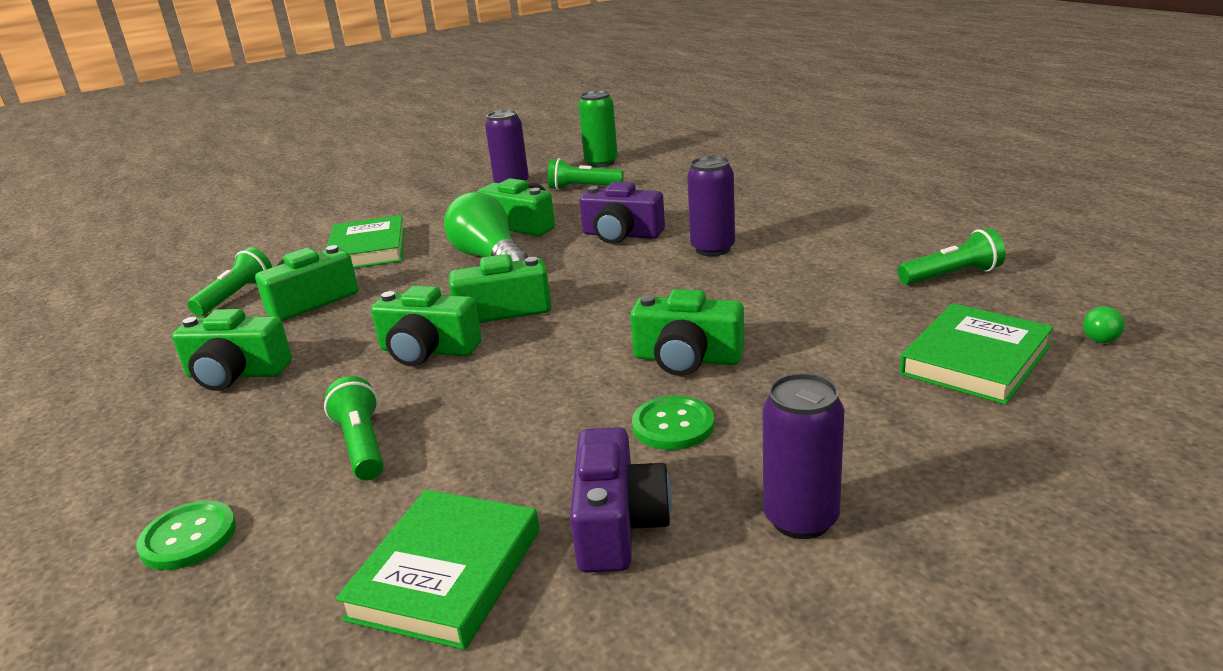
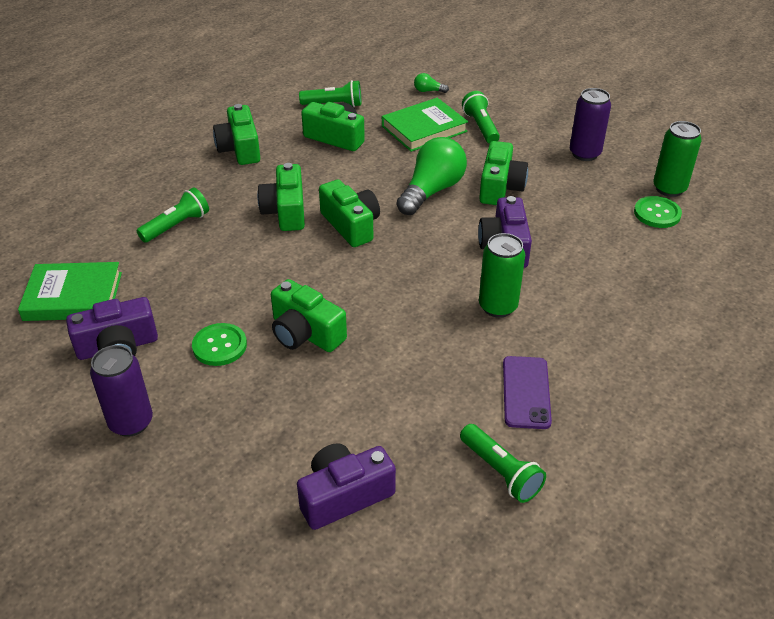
camera: 65 degrees right, 15 degrees up
(188, 538) = (92, 202): green button -> green button (657, 213)
(583, 188) = (598, 196): green flashlight -> green flashlight (480, 127)
(687, 359) = (305, 333): green camera -> green camera turned 45 degrees counterclockwise
(713, 249) = (498, 306): purple can -> green can
(845, 252) = (526, 392): none -> purple phone
(975, 360) = (344, 496): green book -> purple camera
(1101, 335) = (412, 582): green light bulb -> green light bulb (428, 91)

